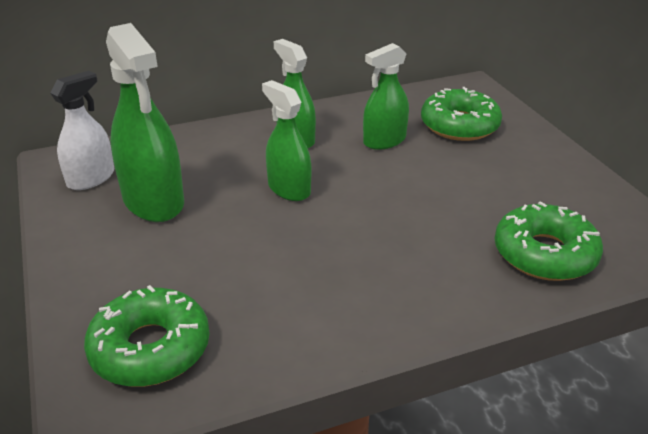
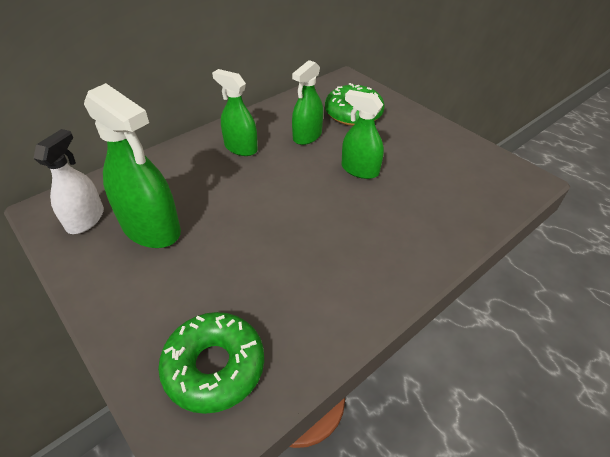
camera: 20 degrees left, 10 degrees up
(289, 189) = (256, 192): green spray bottle -> green spray bottle (359, 170)
(544, 254) = (458, 204): green donut -> none

